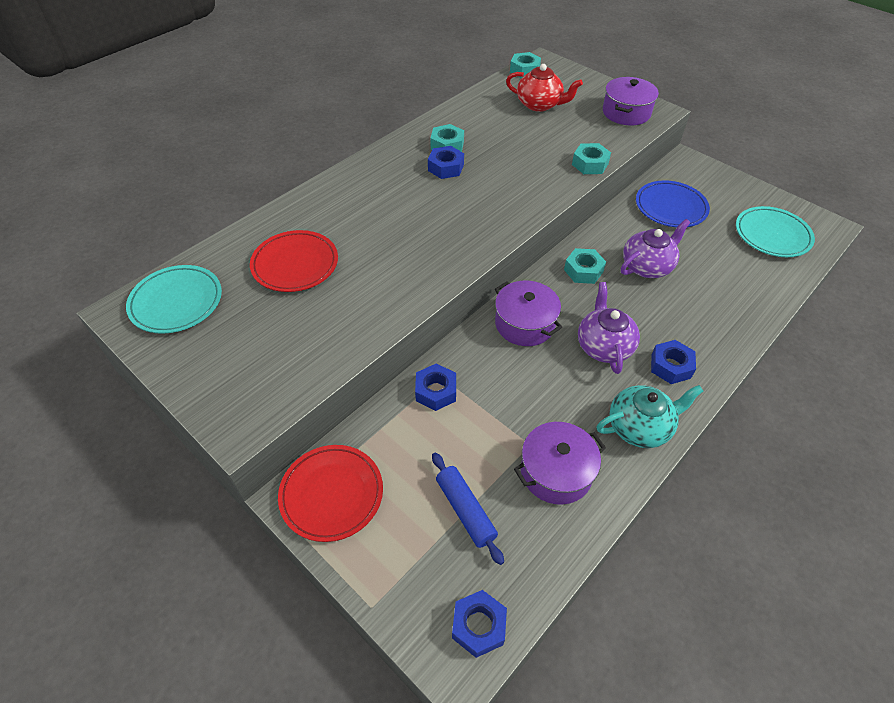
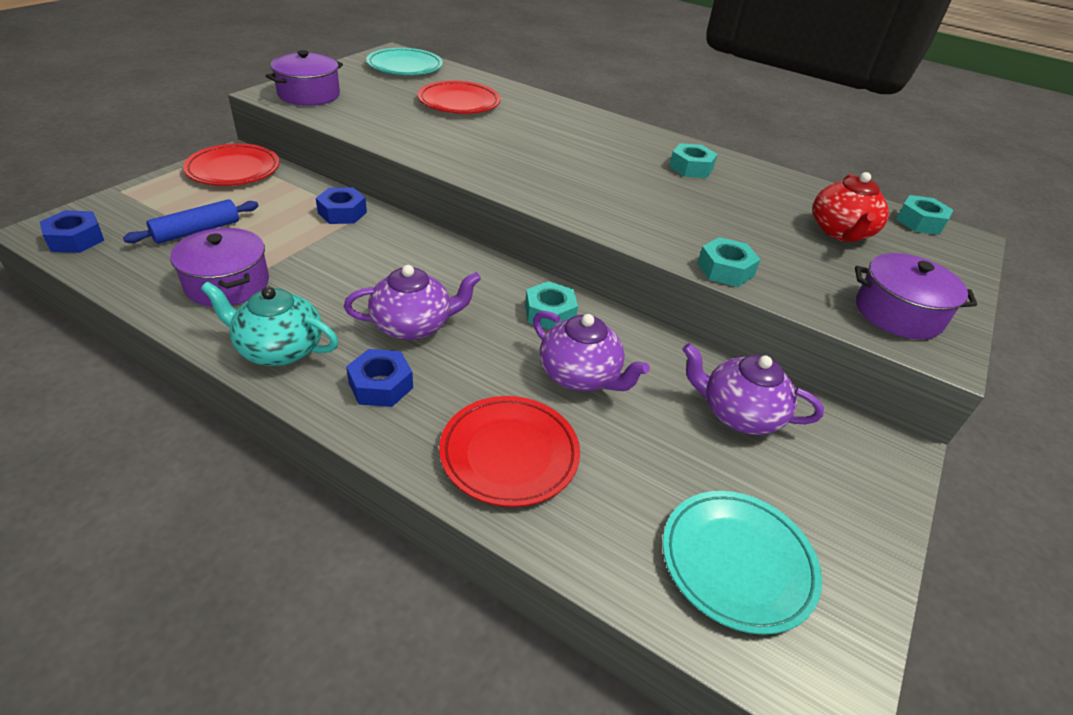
camera: 75 degrees right, 10 degrees down
(445, 167) = (646, 167): blue nut -> none
(525, 324) = (443, 265): purple pot -> purple pot (309, 95)
(640, 427) = (279, 349): turquoise teapot -> turquoise teapot turned 135 degrees clockwise
(670, 207) = (739, 414): blue plate -> purple teapot
(720, 308) = (509, 454): none -> red plate

